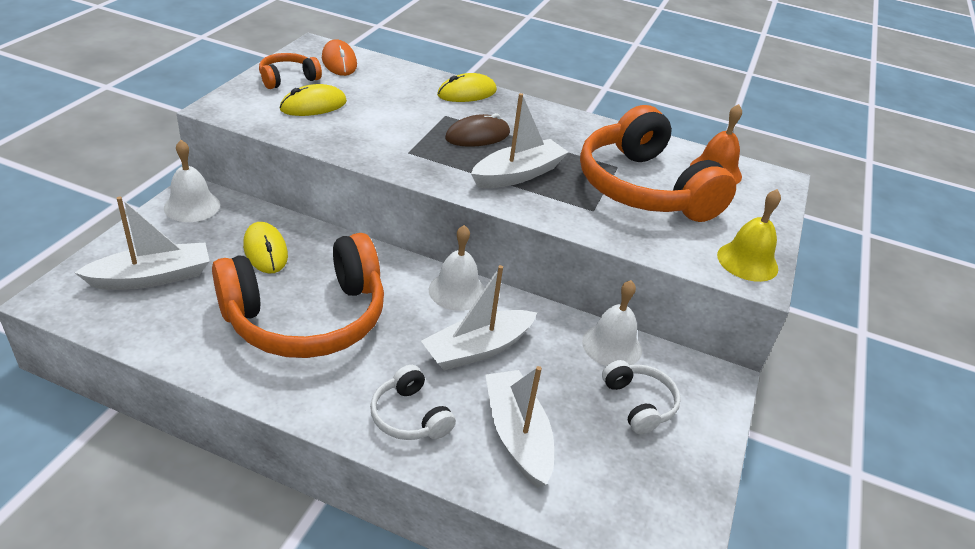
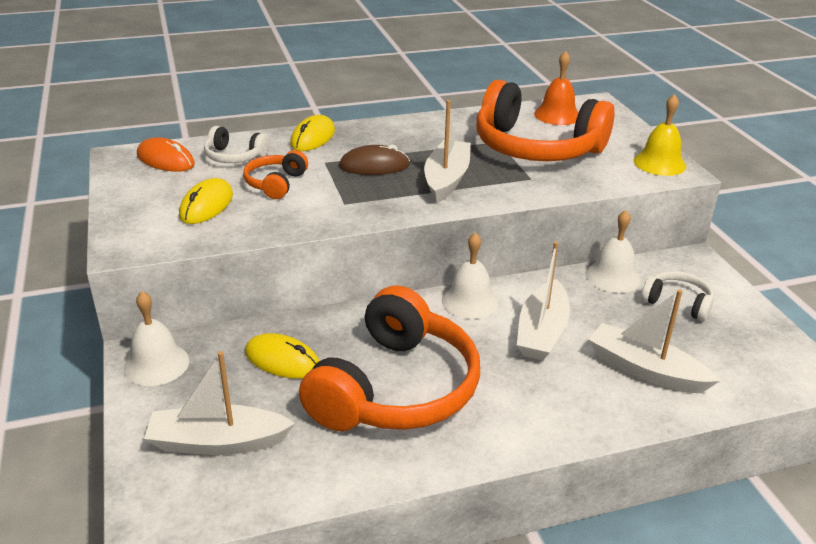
camera: 35 degrees left, 5 degrees down
(152, 277) = (218, 442): white boat -> white boat turned 120 degrees counterclockwise
(288, 79) = (144, 194): orange headphones -> orange headphones (276, 183)
(410, 416) = (568, 405): white headphones -> white headphones (235, 157)
(477, 136) = (374, 166): brown mouse -> brown mouse turned 60 degrees clockwise

